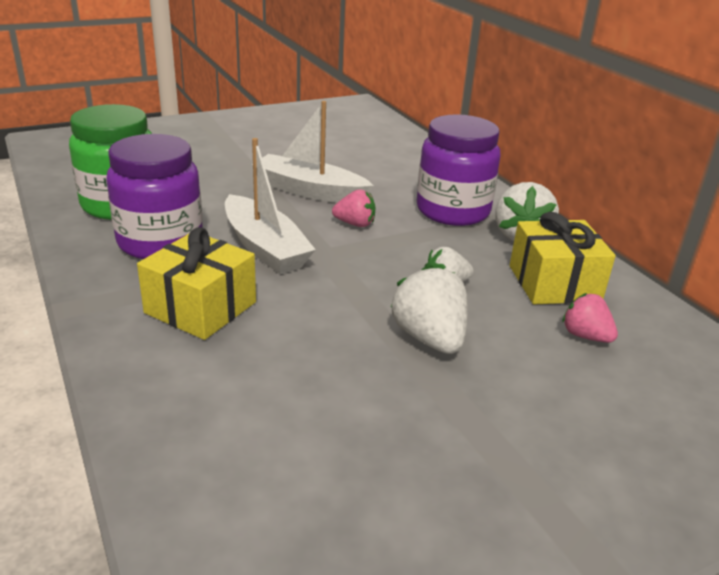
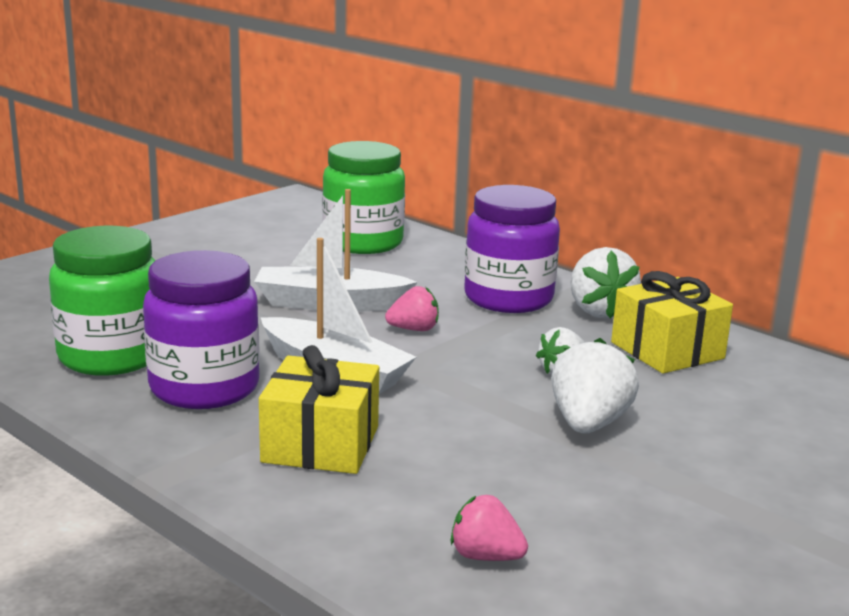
camera: 20 degrees left, 10 degrees down
(376, 146) = (363, 243): none -> green jar
(429, 338) = (588, 424): white strawberry -> white strawberry turned 60 degrees clockwise
(585, 336) = (732, 392): pink strawberry -> pink strawberry (485, 556)

